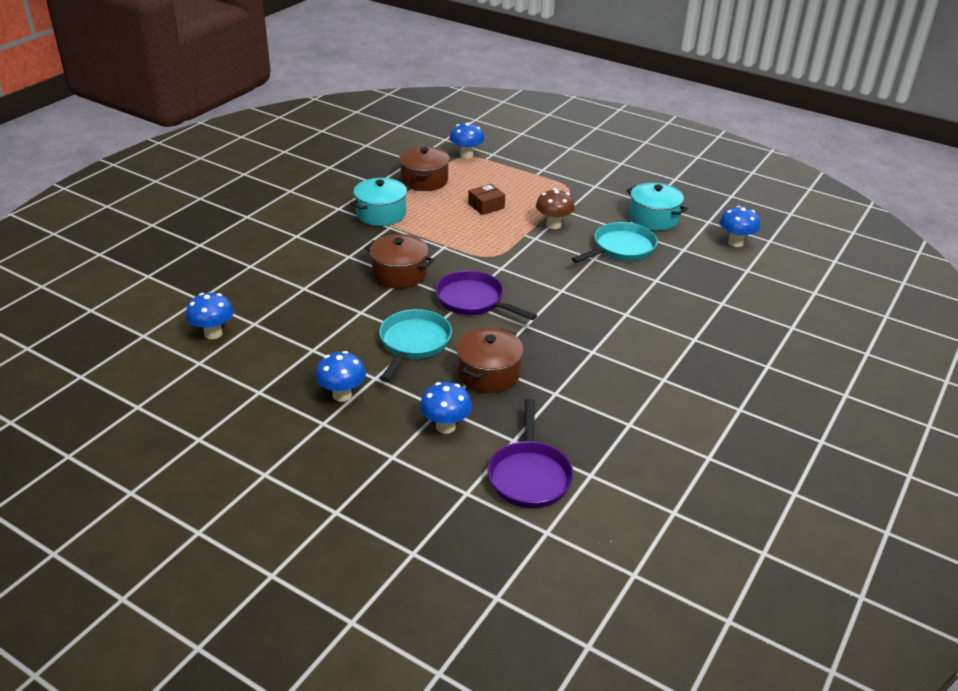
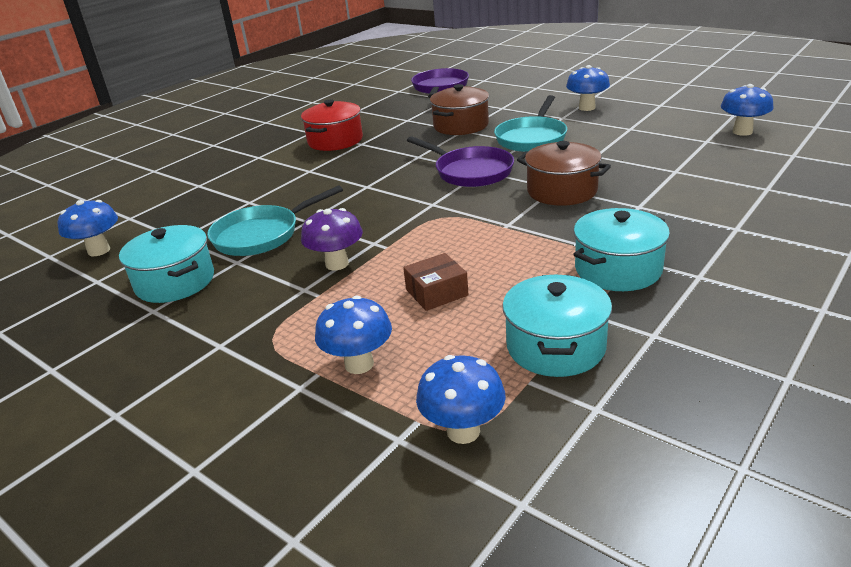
camera: 170 degrees left, 5 degrees down
(424, 180) = (555, 346): brown pot -> turquoise pot
(445, 426) = (498, 100): blue mushroom -> blue mushroom (359, 364)
(553, 225) = (337, 264): brown mushroom -> purple mushroom
(624, 359) = (335, 141): none -> red pot

